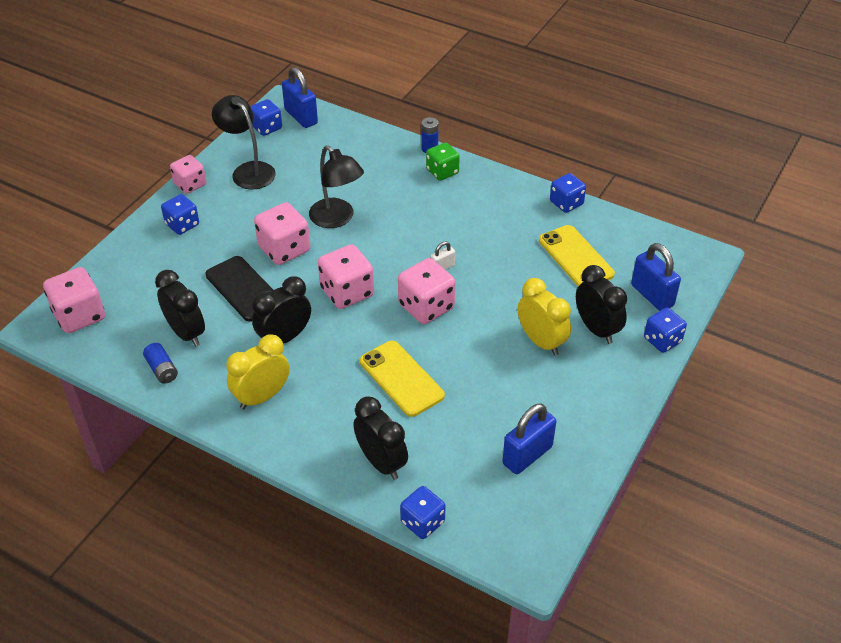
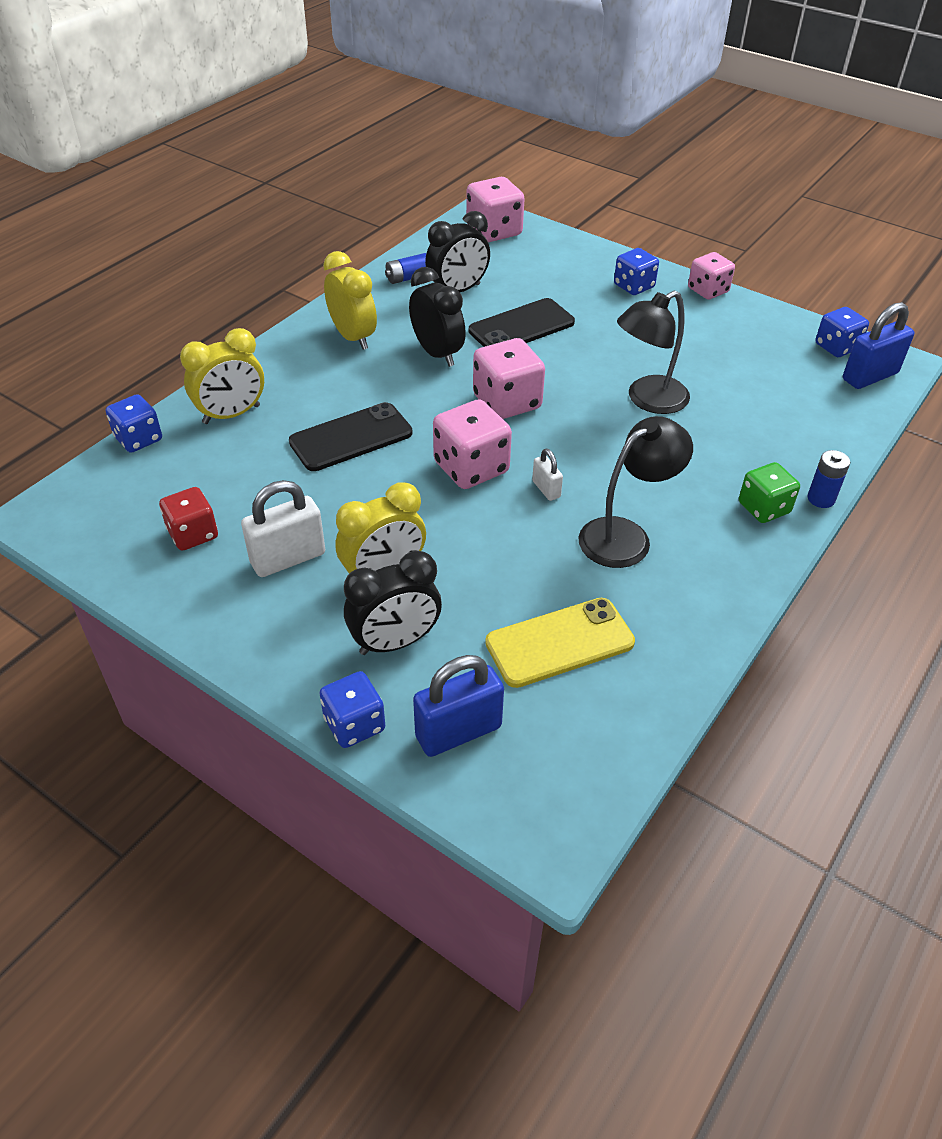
camera: 95 degrees right, 0 degrees up
(248, 171) = (740, 331): black lamp -> black lamp (626, 536)
(284, 249) = (589, 356): pink dice -> none
(381, 462) = (231, 415): black clock -> yellow clock
(401, 378) = (351, 437): yellow phone -> black phone
(527, 455) = (193, 534): blue padlock -> red dice
(538, 394) = (288, 558): none -> white padlock
(566, 203) = (698, 652): blue dice -> none

